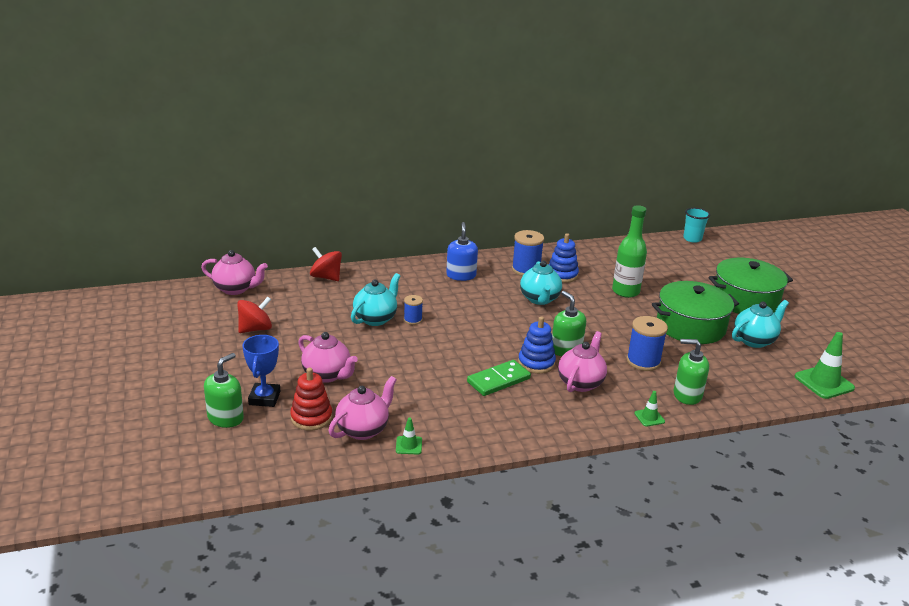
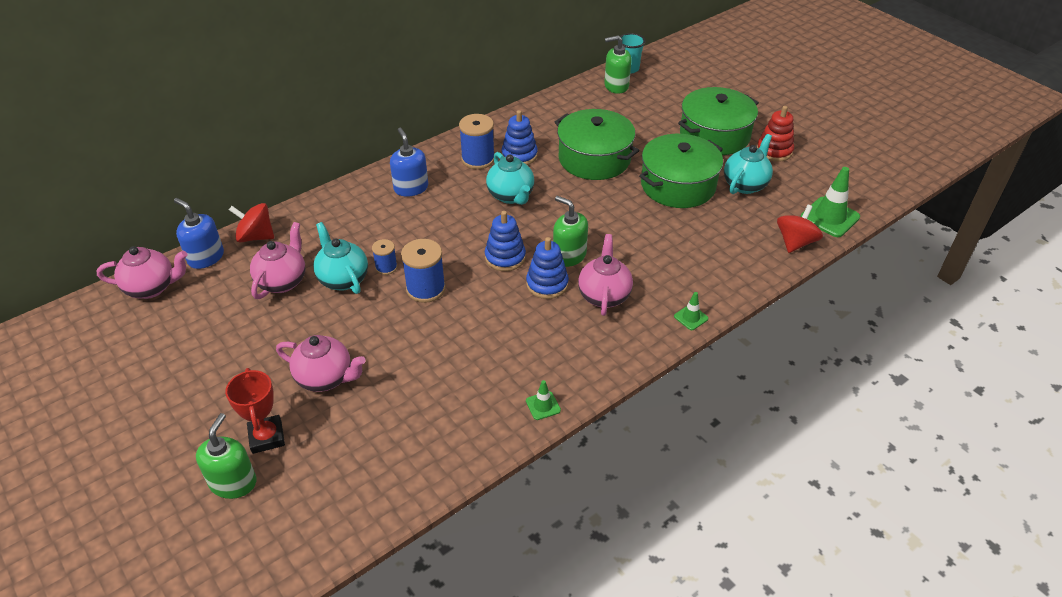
camera: 20 degrees left, 15 degrees up
(255, 329) = (206, 339): red spinning top -> red spinning top (795, 242)
(264, 398) = (266, 437): blue trophy -> red trophy
(283, 281) = (206, 257): none -> blue soap dispenser
(311, 418) = (336, 445): red stacking toy -> red stacking toy (774, 151)
(363, 429) = (403, 440): pink teapot -> pink teapot (282, 281)
(375, 318) = (343, 279): turquoise teapot -> turquoise teapot turned 45 degrees counterclockwise
(409, 445) = (464, 444): green traffic cone -> green traffic cone (543, 405)
(498, 380) = (518, 321): green domino -> none
(511, 337) = (505, 257): none -> blue stacking toy
(625, 291) = (594, 159): green bottle -> green pot
(643, 361) = (653, 246): blue spool -> blue spool (426, 289)
(687, 395) = (713, 276): green soap dispenser -> green soap dispenser (616, 86)

